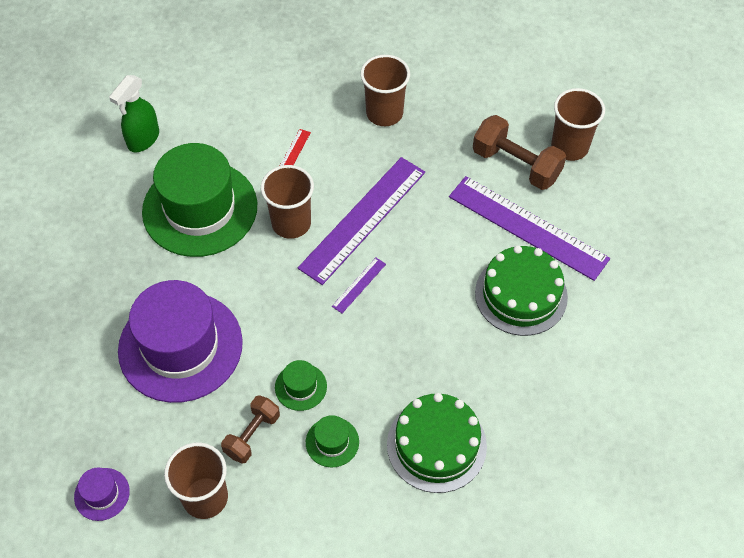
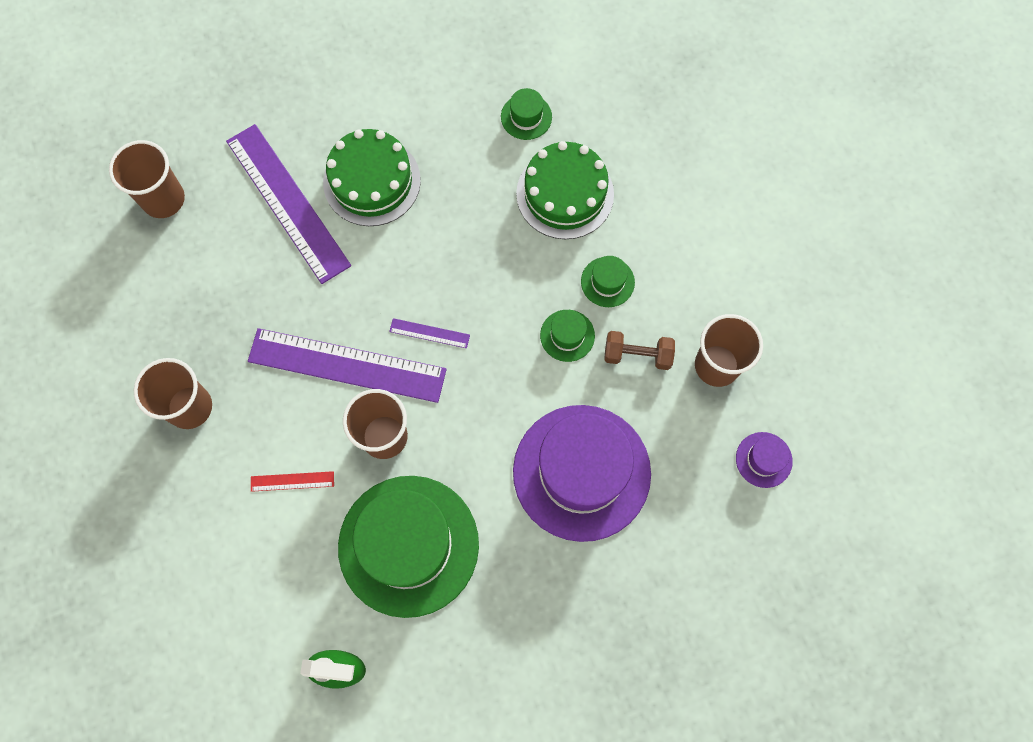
camera: 115 degrees left, 15 degrees up
(516, 165) = (209, 242): brown dumbbell -> none
(528, 227) = (287, 203): purple ruler -> purple ruler turned 45 degrees counterclockwise
(533, 446) = (526, 117): none -> green hat

